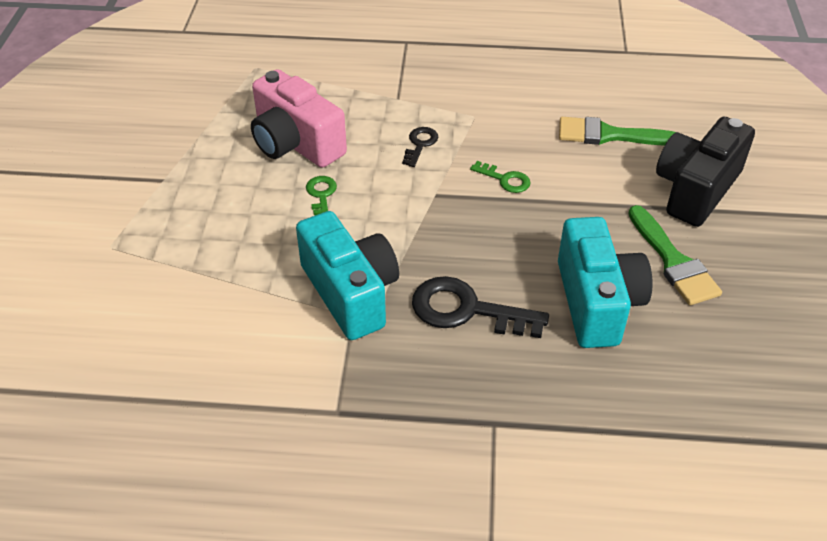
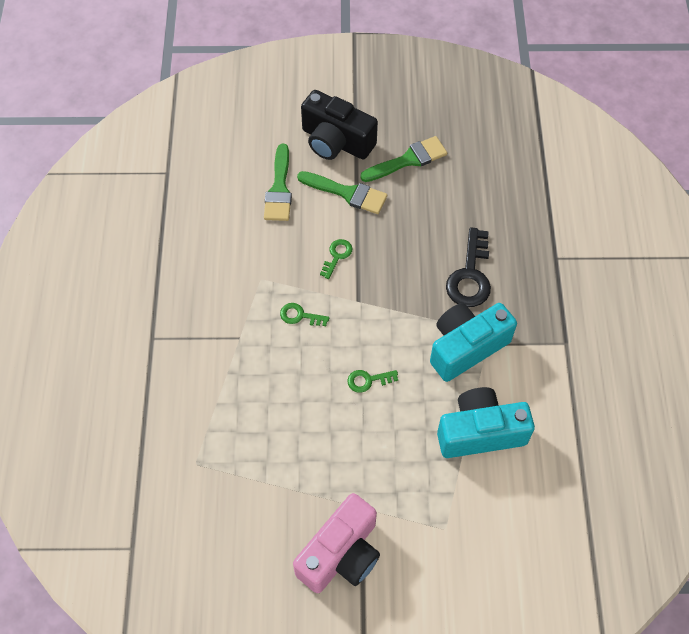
camera: 95 degrees left, 15 degrees up
(296, 143) = (305, 409): pink camera -> pink camera (341, 554)
(420, 144) = (300, 316): black key -> green key
(596, 302) = (451, 203): turquoise camera -> turquoise camera (480, 432)
(607, 195) = (347, 193): none -> green brush

